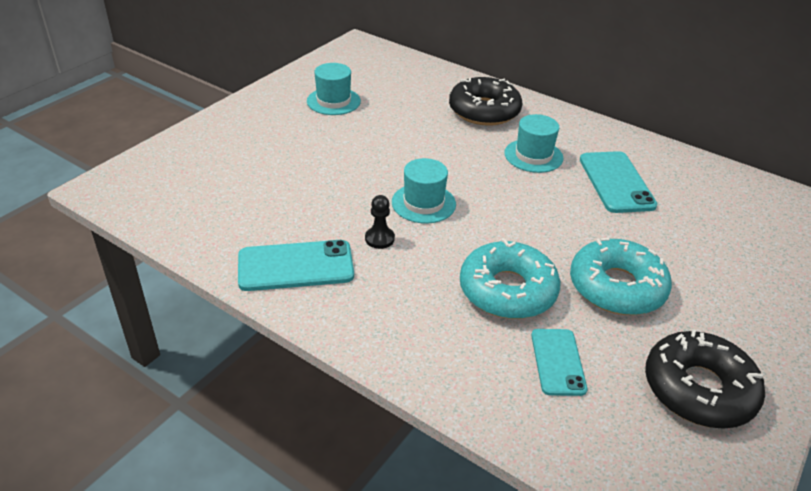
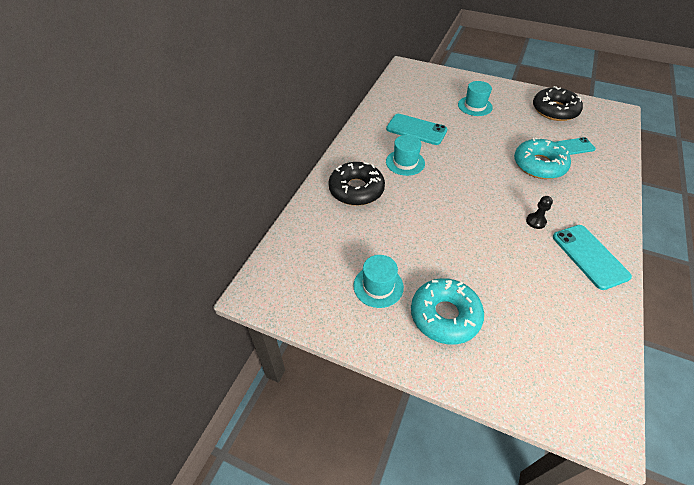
camera: 100 degrees left, 10 degrees up
(423, 203) = (487, 206): turquoise hat -> turquoise hat (475, 106)
(616, 182) = (416, 130): turquoise phone -> turquoise phone turned 45 degrees clockwise
(616, 287) = (508, 130): turquoise donut -> turquoise donut (445, 315)

